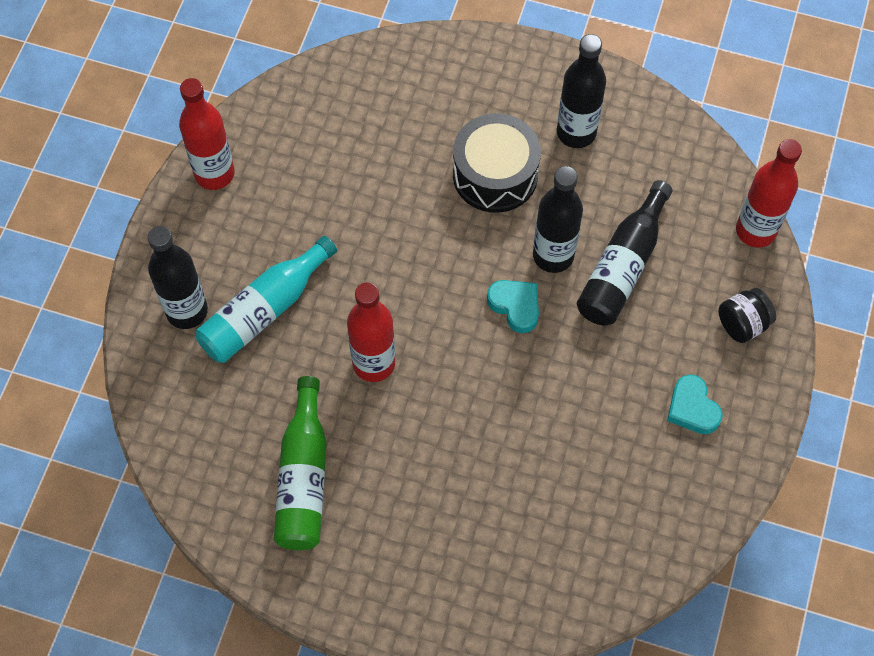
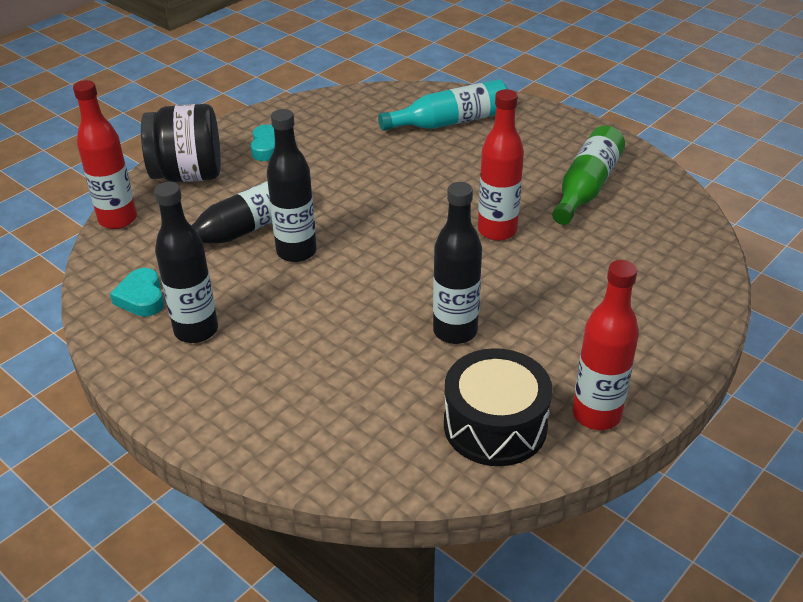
camera: 155 degrees left, 25 degrees down
(187, 311) = (659, 309): black bottle -> black bottle (455, 331)
(264, 310) = (581, 289): turquoise bottle -> turquoise bottle (450, 122)
(495, 175) = (301, 322): black drum -> black drum (495, 425)
(515, 306) = (354, 231): turquoise heart -> turquoise heart (141, 298)
(742, 324) = (188, 175): black jar -> black jar, size x1.90

